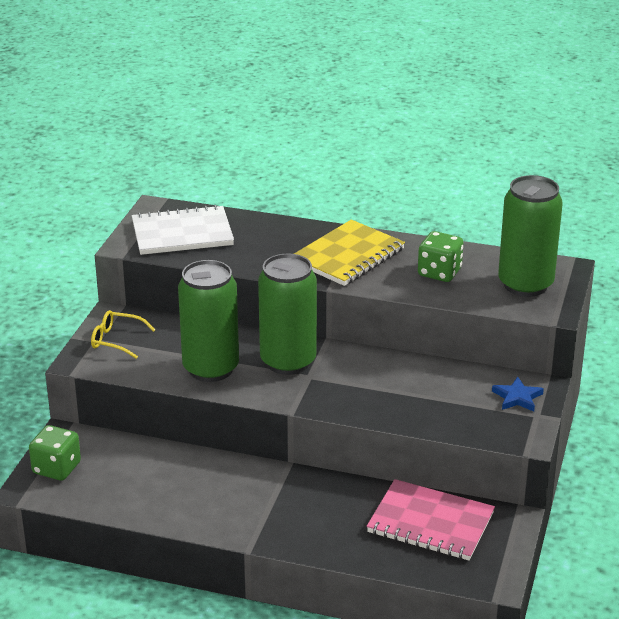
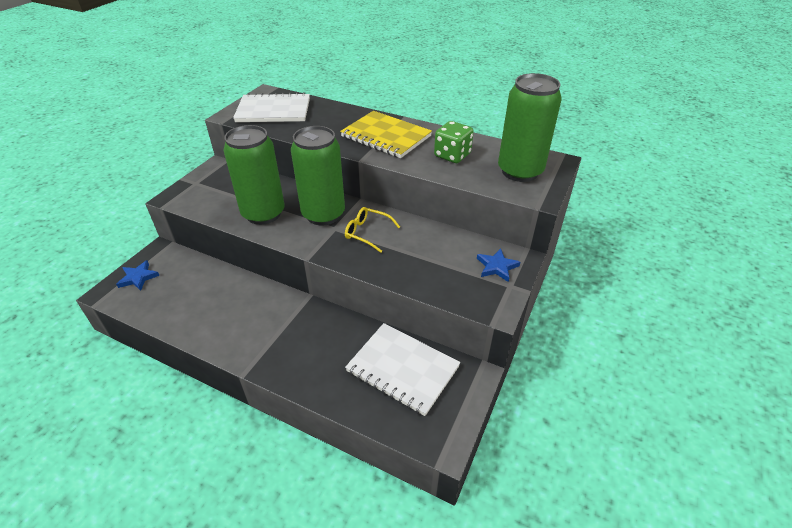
camera: 10 degrees right, 10 degrees up
(56, 468) = (138, 277): green dice -> blue star
(116, 340) = (208, 184): yellow glasses -> yellow glasses (367, 233)
(348, 256) = (386, 136): yellow notebook -> yellow notebook turned 75 degrees clockwise
(430, 523) = (402, 369): pink notebook -> white notebook

